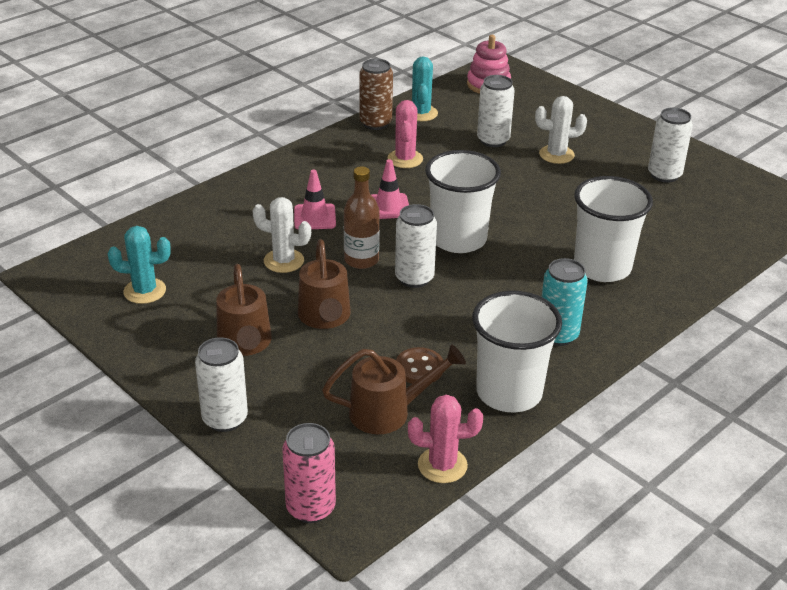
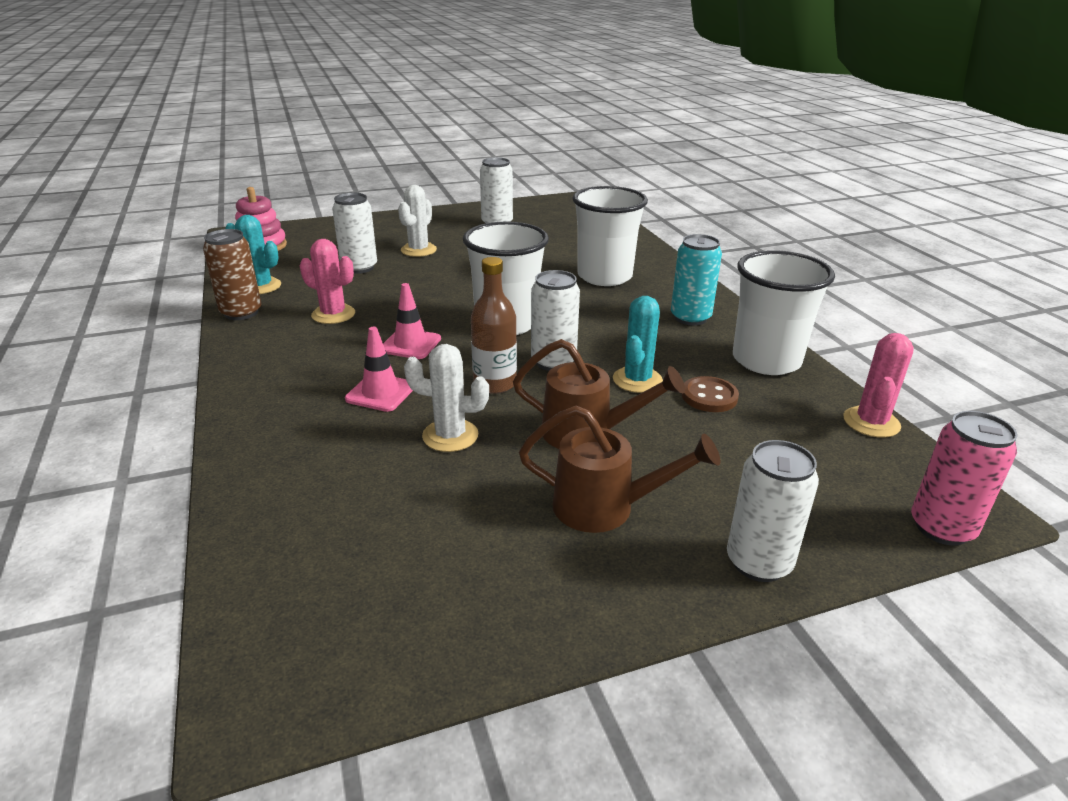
camera: 65 degrees left, 5 degrees down
(145, 291) = (414, 580): turquoise cactus -> turquoise cactus (637, 380)
(283, 261) = (450, 436): white cactus -> white cactus turned 60 degrees clockwise
(388, 412) = (778, 433): brown watering can -> none

